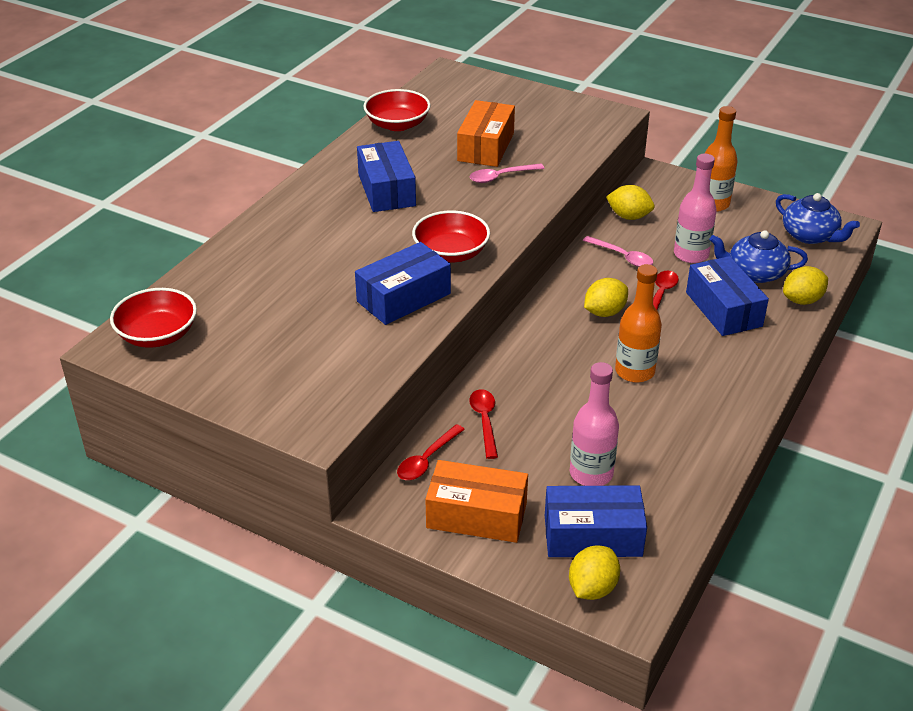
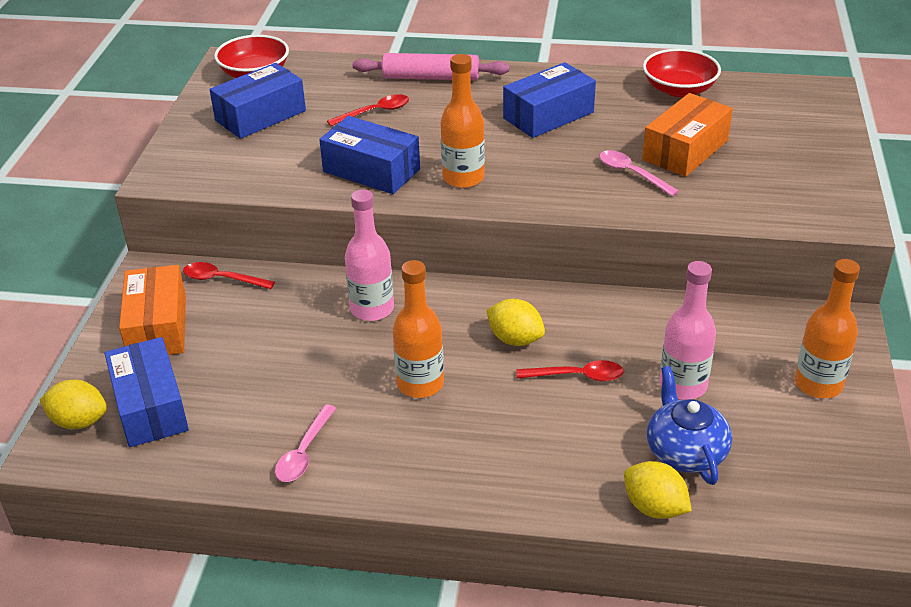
camera: 70 degrees right, 0 degrees up
(269, 232) = (431, 77): none -> pink rolling pin
(451, 253) = (463, 178): red bowl -> orange bottle
(484, 421) = (290, 299): red spoon -> red spoon (375, 112)
(486, 147) = (685, 150): orange box -> orange box turned 45 degrees counterclockwise
(591, 473) = (239, 386): pink bottle -> pink bottle (372, 309)
(622, 256) = (634, 330): pink spoon -> pink spoon (304, 452)
(629, 216) = (724, 318): yellow lemon -> none
(723, 309) = (584, 435): blue box -> blue box (260, 116)
(810, 236) = (821, 494): blue teapot -> none

